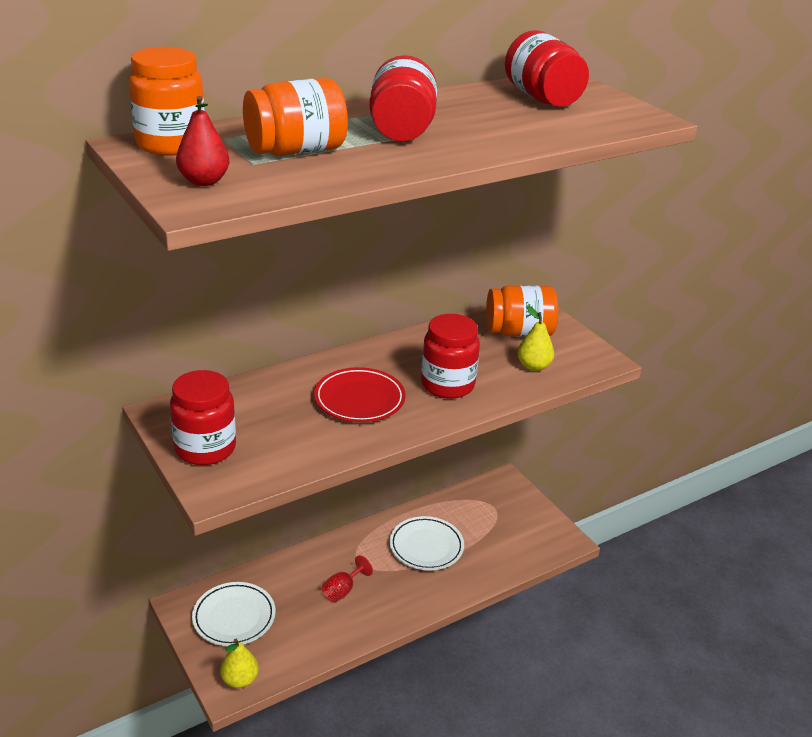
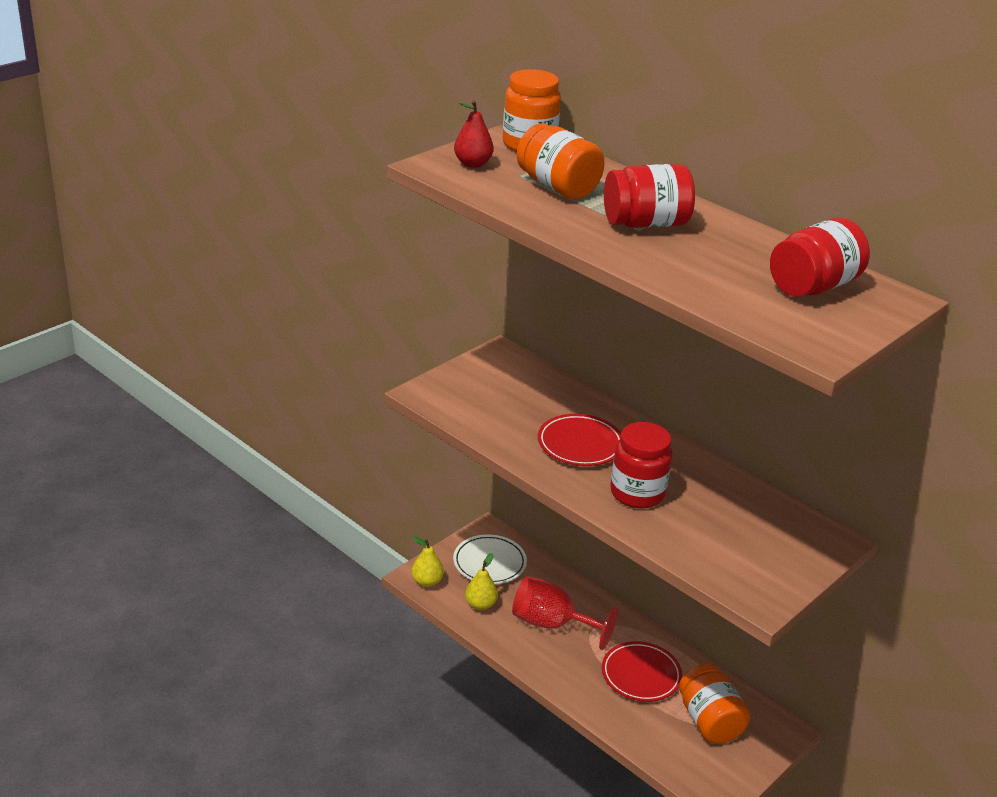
camera: 75 degrees right, 0 degrees up
(205, 448) = (469, 380): red jar -> none
(343, 590) = (552, 624): red goblet -> red goblet, size x1.93
(426, 546) = (641, 675): white plate -> red plate
(519, 332) = (771, 534): orange jar -> orange jar (709, 721)
(533, 366) = (711, 548): yellow pear -> yellow pear (480, 605)

